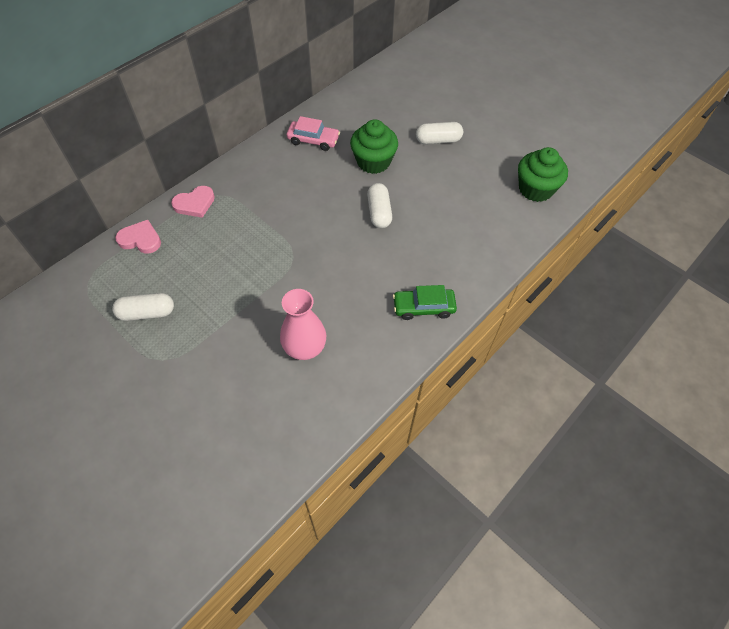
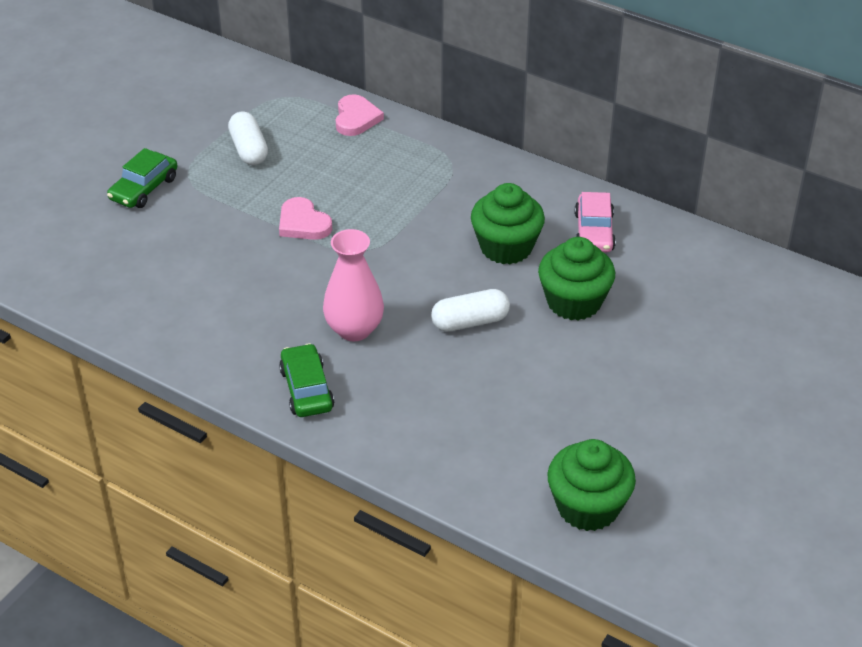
camera: 80 degrees right, 15 degrees down
(165, 394) = (144, 188): none -> green car
(195, 203) = (428, 147): pink heart -> pink heart (303, 223)
(305, 348) = (222, 285): pink vase -> pink vase (354, 329)
(314, 183) = (506, 247): none -> green cupcake
(438, 140) = (656, 371): white capsule -> none

